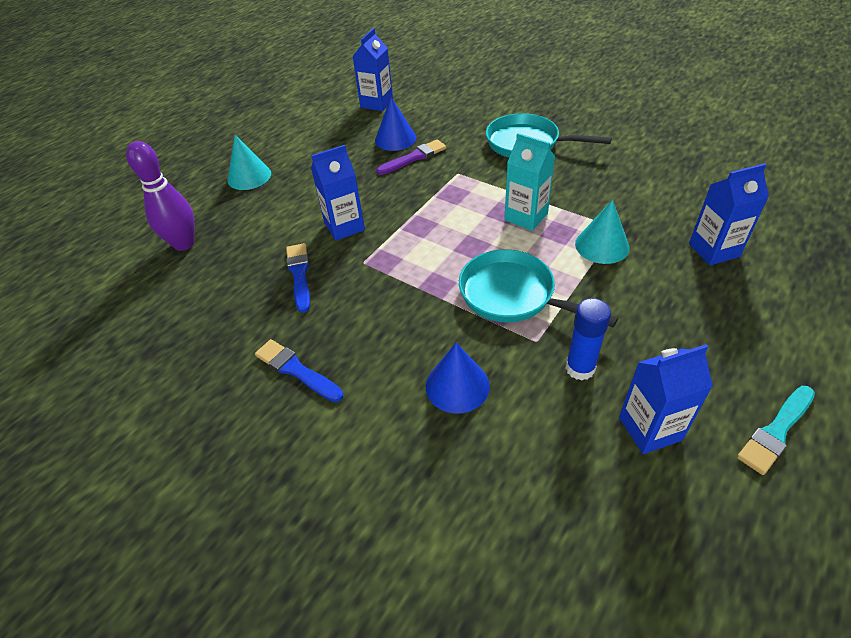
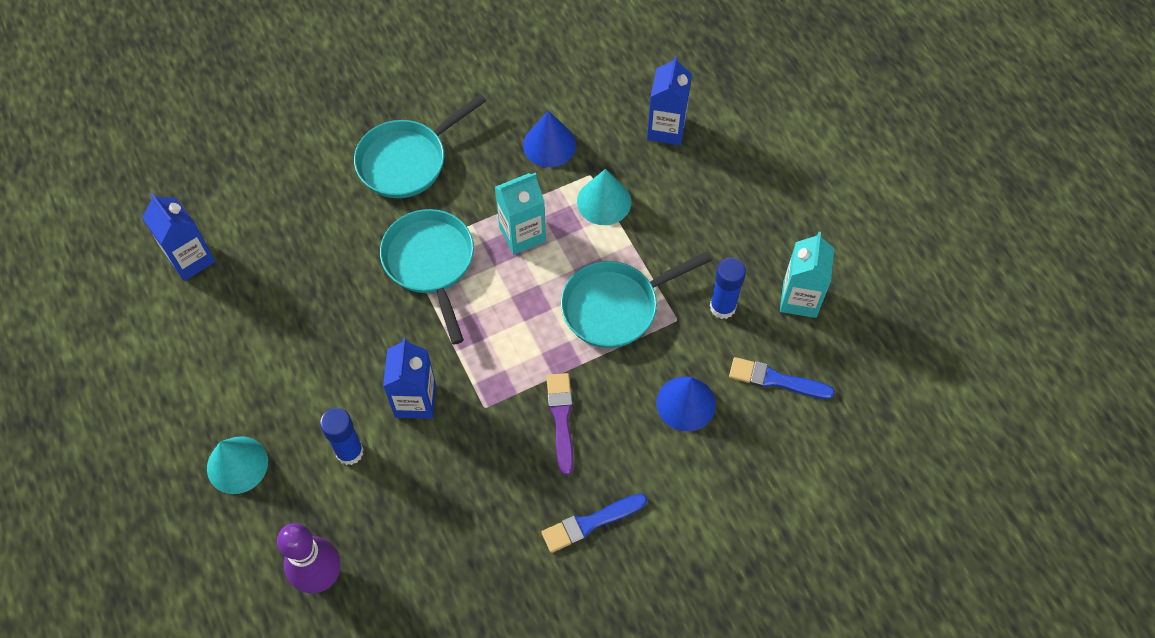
camera: 65 degrees left, 15 degrees up
(285, 215) = (349, 452): none -> blue glue stick
(299, 274) = (462, 473): blue brush -> blue brush (776, 380)
(395, 139) = (290, 277): blue cone -> blue cone (549, 145)
(414, 158) = (344, 277): purple brush -> purple brush (561, 418)
(459, 186) = (431, 263): none -> turquoise pan
(650, 429) = (799, 299): blue carton -> turquoise carton
(776, 431) = (844, 227): turquoise brush -> none

